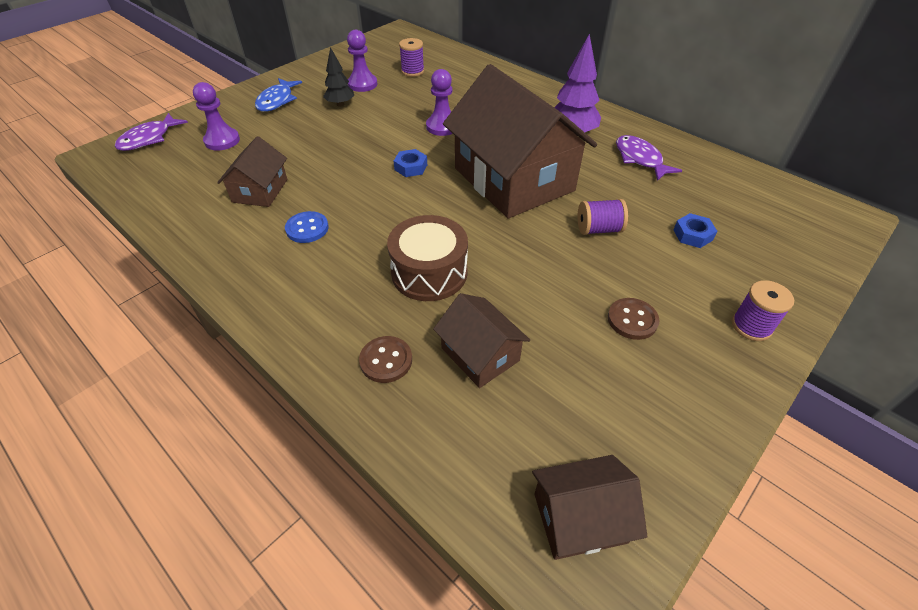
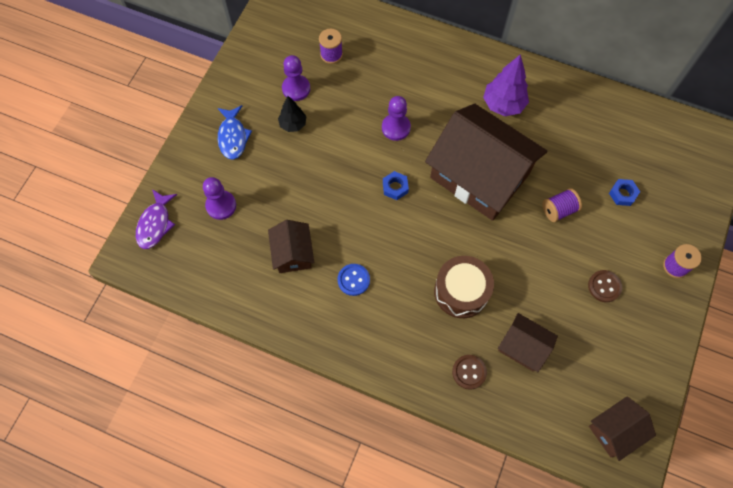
camera: 20 degrees left, 20 degrees up
(640, 159) = (565, 120): purple fish -> none

